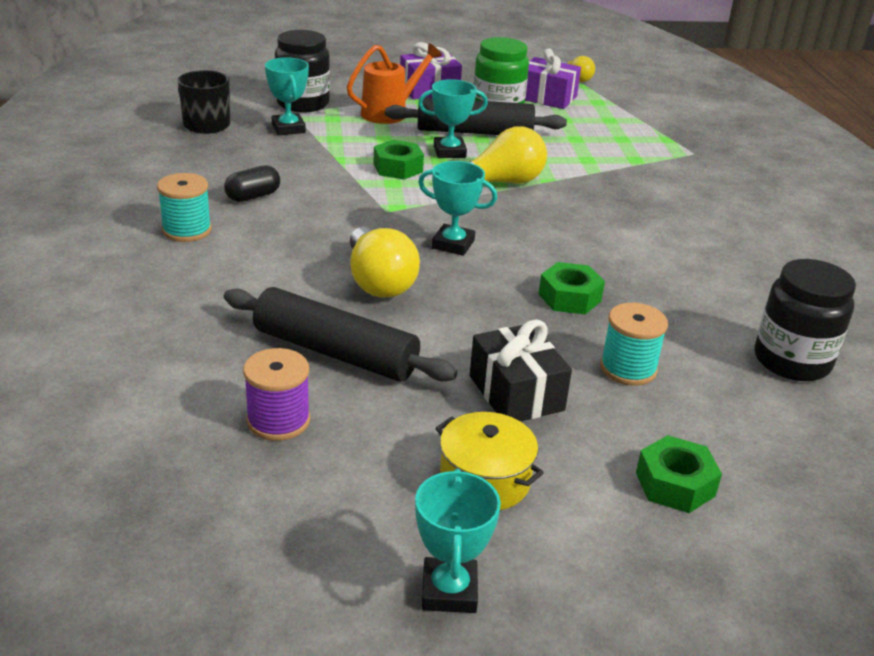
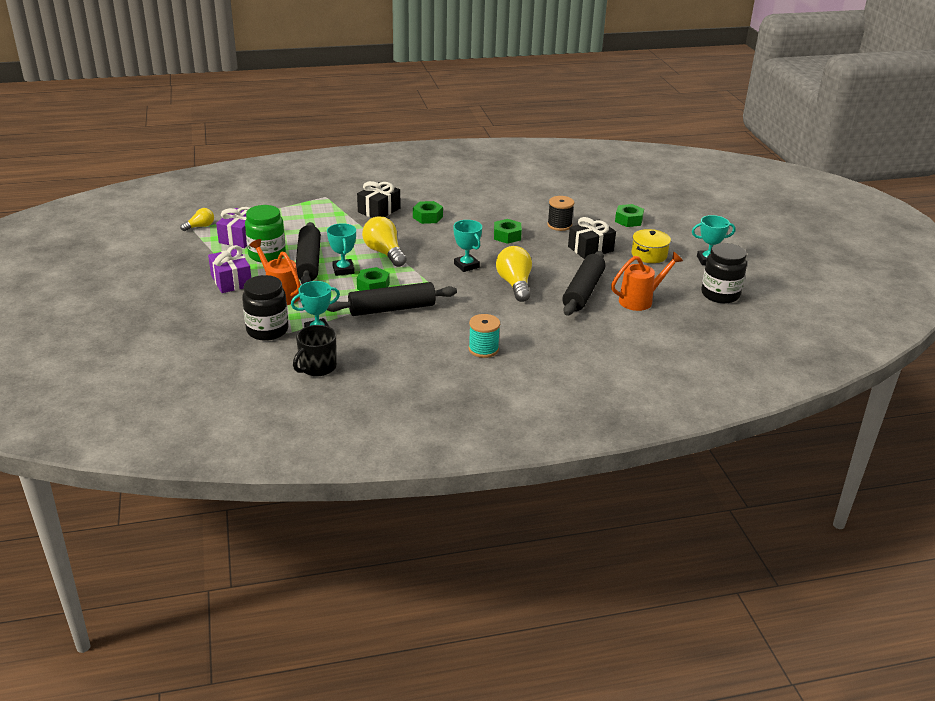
camera: 95 degrees left, 0 degrees up
(253, 196) = (430, 332): black capsule -> none
(278, 420) = (640, 300): purple spool -> orange watering can
(329, 176) = (392, 309): none -> black rolling pin
(378, 282) = (515, 284): yellow light bulb -> yellow light bulb turned 75 degrees counterclockwise
(453, 244) = (466, 266): turquoise trophy -> turquoise trophy turned 45 degrees counterclockwise
(628, 368) = (559, 225): turquoise spool -> black spool
(636, 227) = (427, 217): none -> green nut
(653, 189) = (379, 210): none -> black gift
(791, 361) = (535, 192): black jar -> black jar (720, 294)

